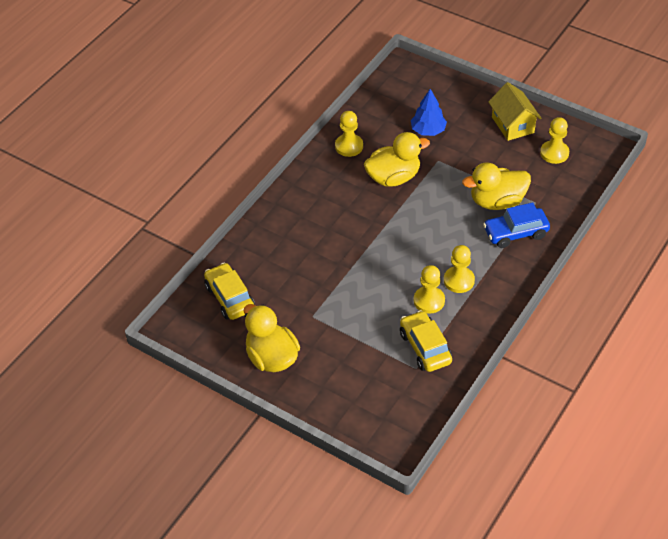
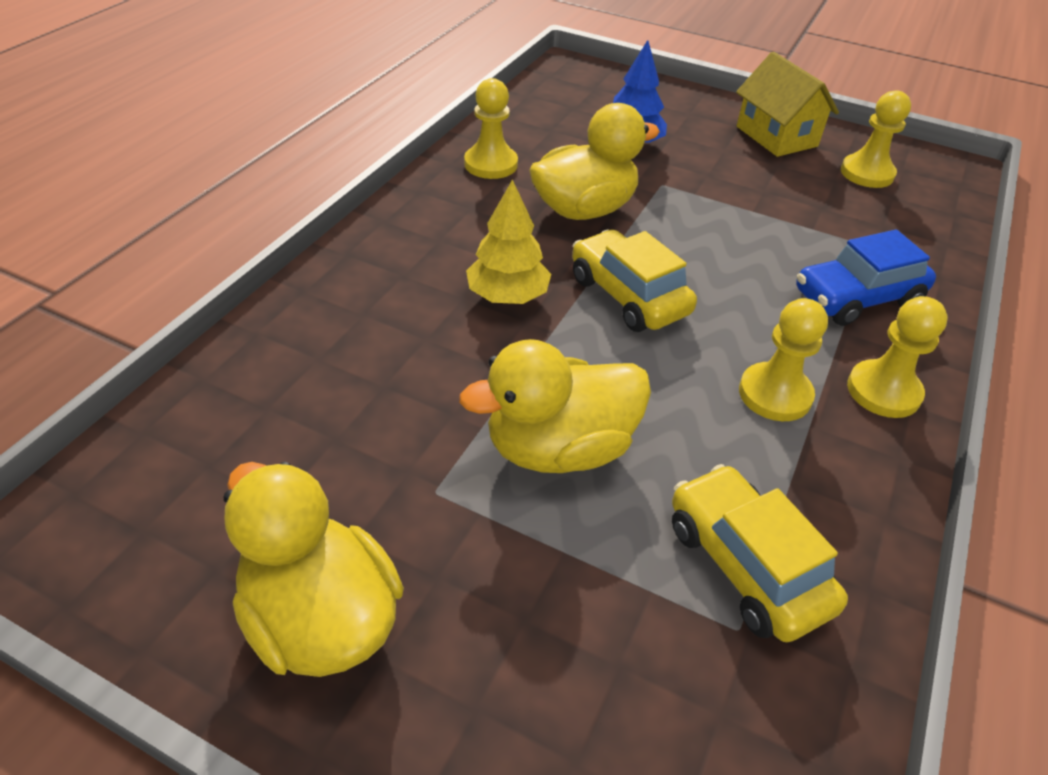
camera: 10 degrees left, 5 degrees down
(229, 298) = (218, 452): yellow car -> yellow car (628, 295)
(349, 228) = (507, 296): none -> yellow tree
(429, 301) = (720, 442): yellow pawn -> yellow pawn (883, 391)
(497, 202) = (796, 246): yellow duck -> yellow duck (559, 448)

